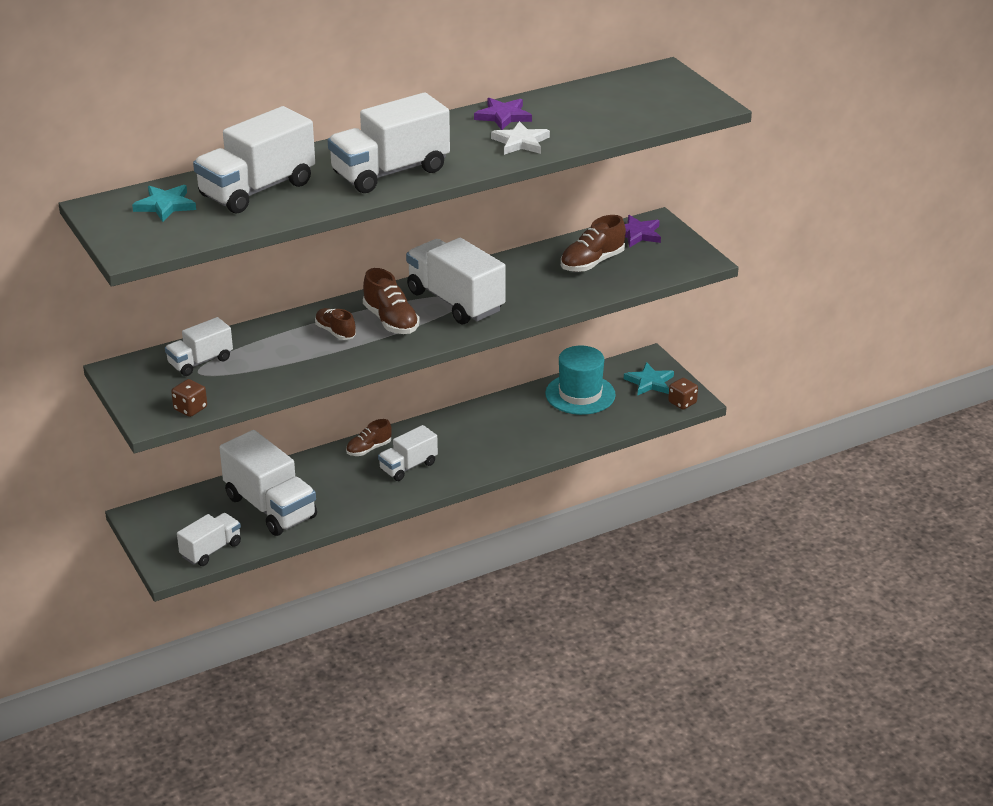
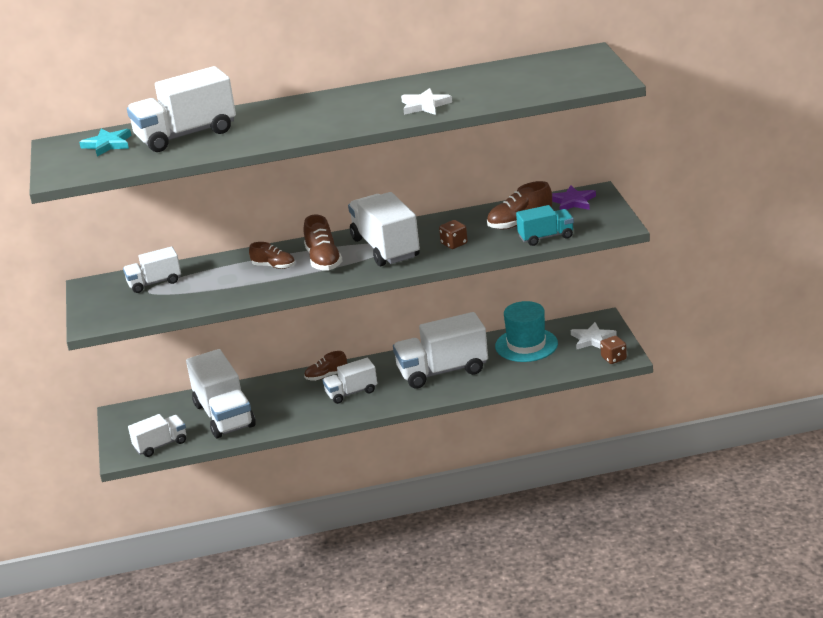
camera: 20 degrees right, 5 degrees down
(190, 408) = (125, 318): brown dice -> brown dice (454, 244)
(335, 332) = (273, 266): brown shoe -> brown shoe turned 135 degrees clockwise
(390, 172) = (300, 125): white truck -> white truck (442, 371)
(503, 116) = (424, 85): purple star -> none
(630, 278) = (546, 237): none -> turquoise truck
(649, 382) = (592, 339): turquoise star -> white star

